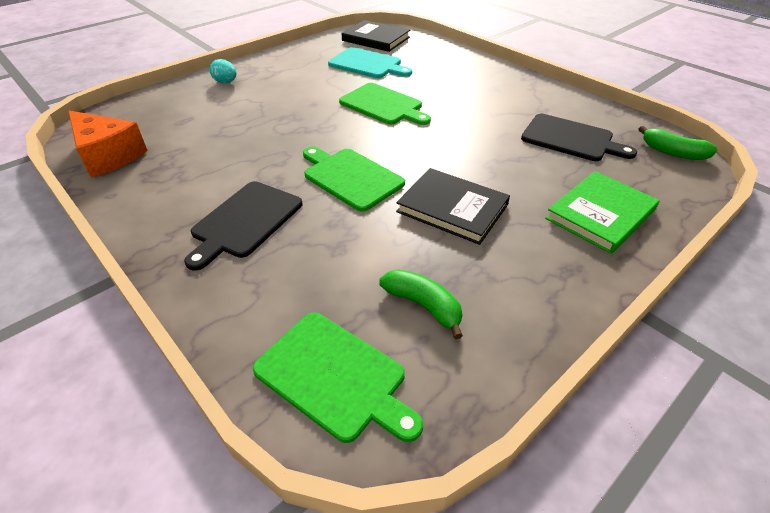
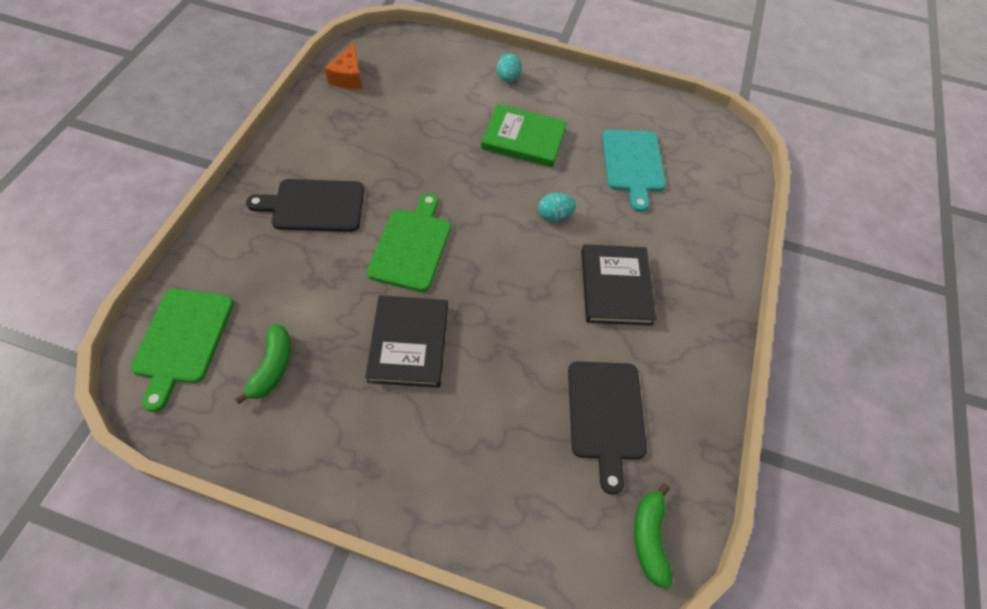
camera: 55 degrees right, 15 degrees up
(108, 155) = (348, 77): orange cheese -> orange cheese, size x0.65
(376, 39) = (702, 144): black book -> black book (616, 287)
(383, 105) = (554, 216): green cutting board -> turquoise egg
(600, 214) = (470, 477): green book -> green book (523, 138)

